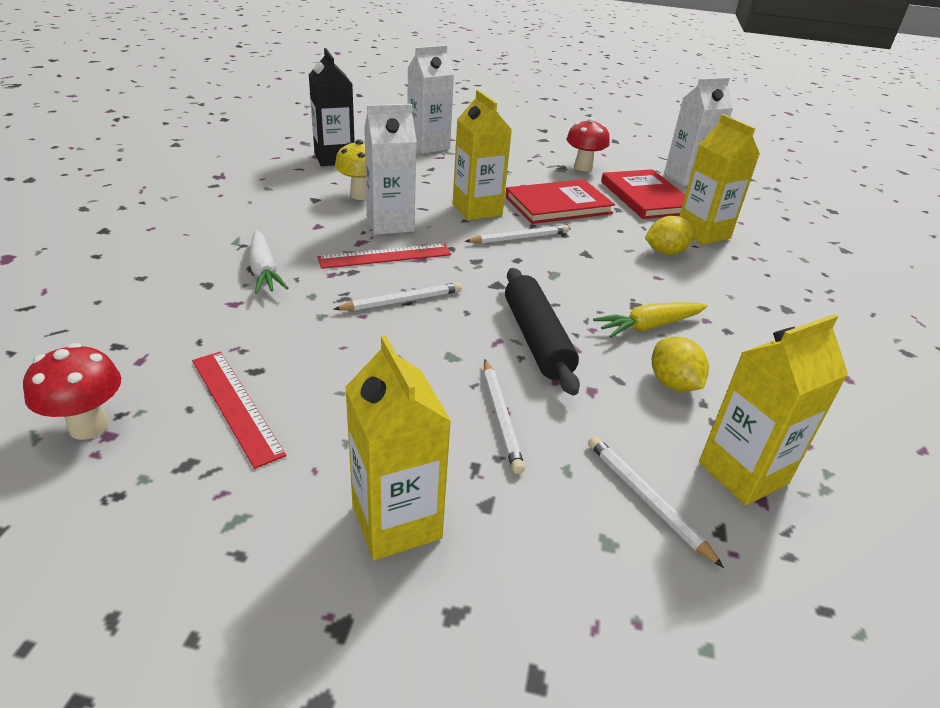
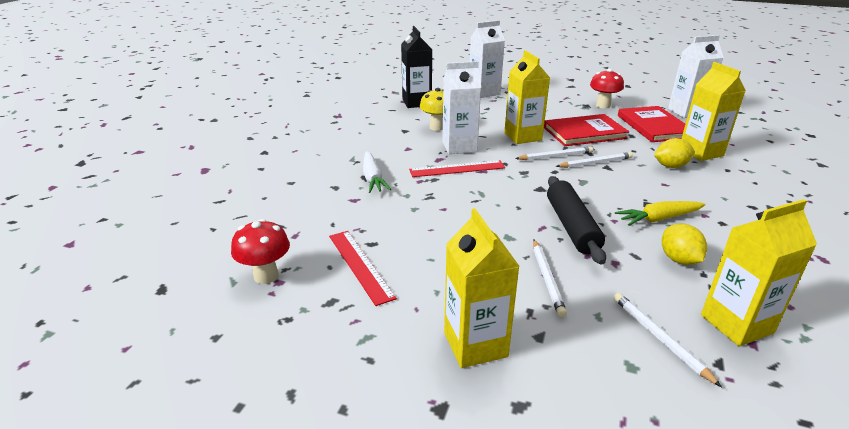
camera: 10 degrees right, 5 degrees down
(402, 301) = (471, 199): white pencil -> white pencil (595, 163)

